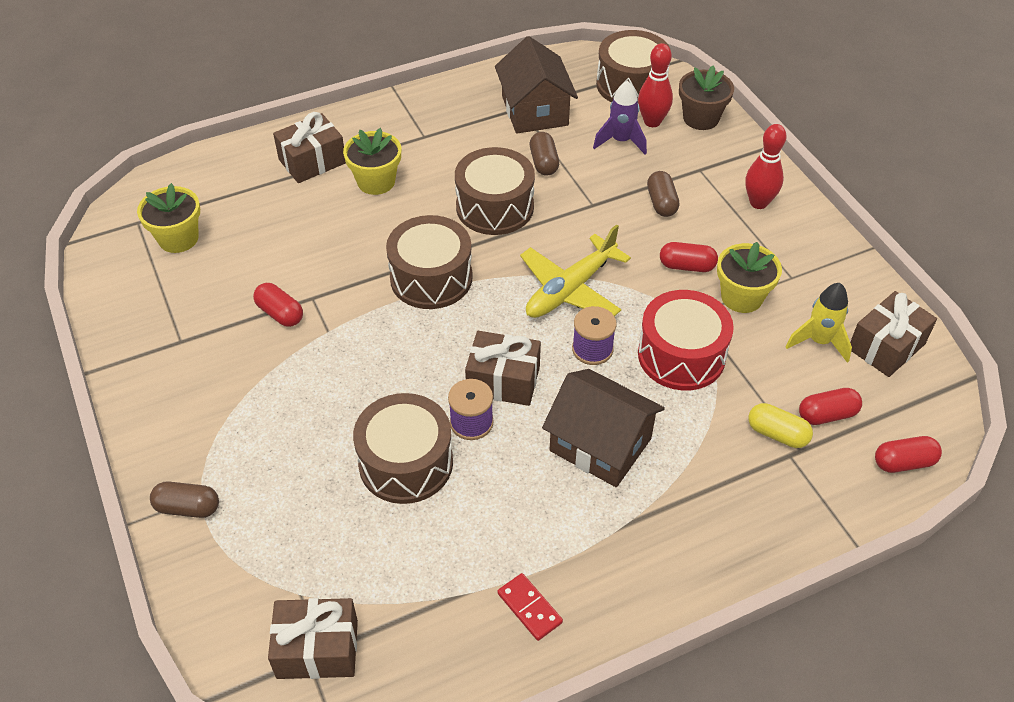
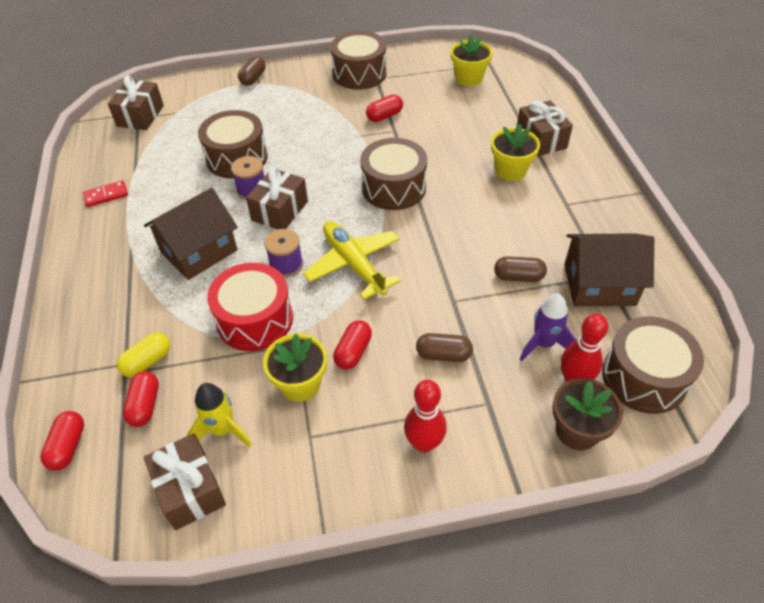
camera: 105 degrees right, 0 degrees up
(495, 207) = (464, 234): brown drum -> brown drum (359, 73)

